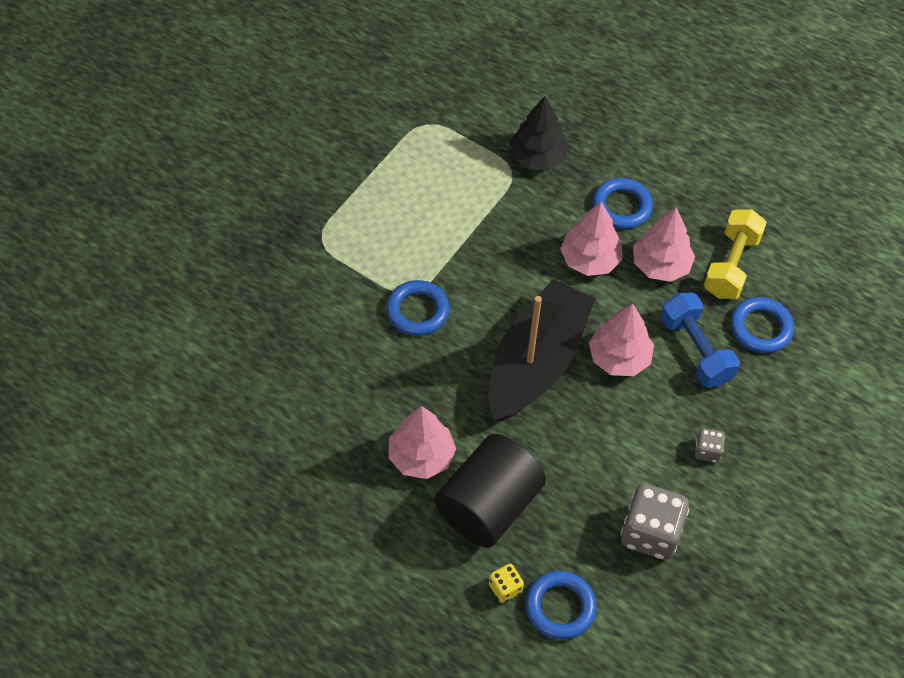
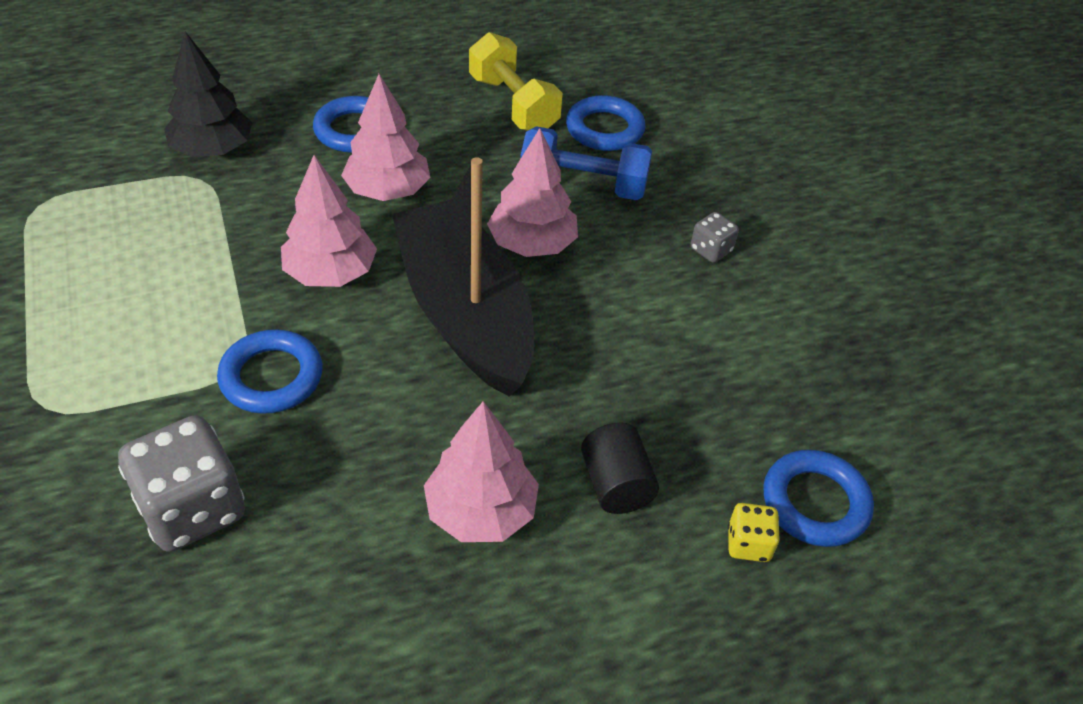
camera: 55 degrees left, 10 degrees down
(488, 505) = (616, 484): black cylinder -> black cylinder, size x0.50
(650, 533) = (775, 356): grey dice -> grey dice (193, 509)
(660, 265) = (457, 147): pink tree -> pink tree (331, 273)

